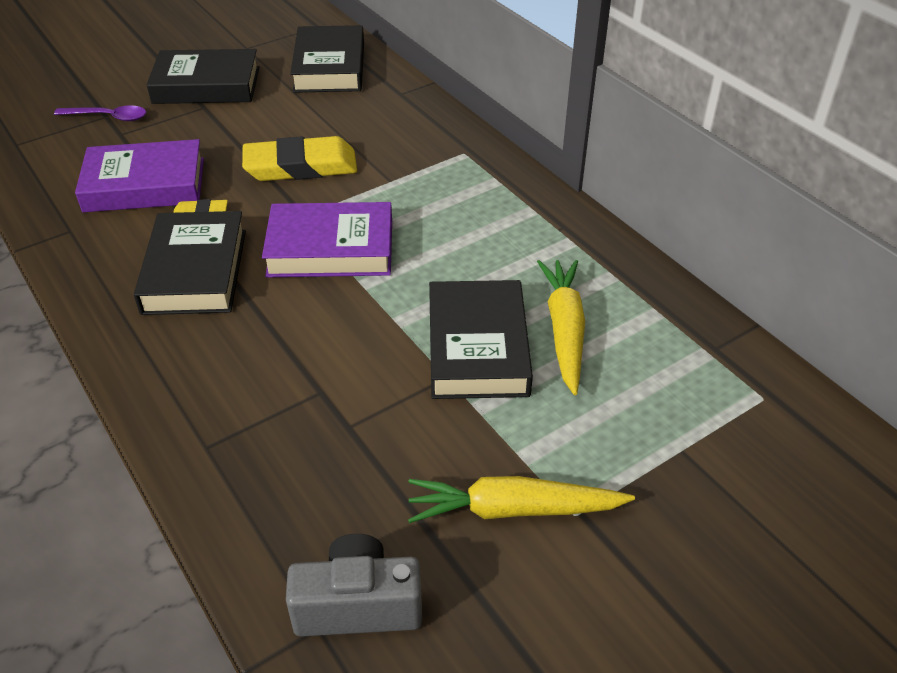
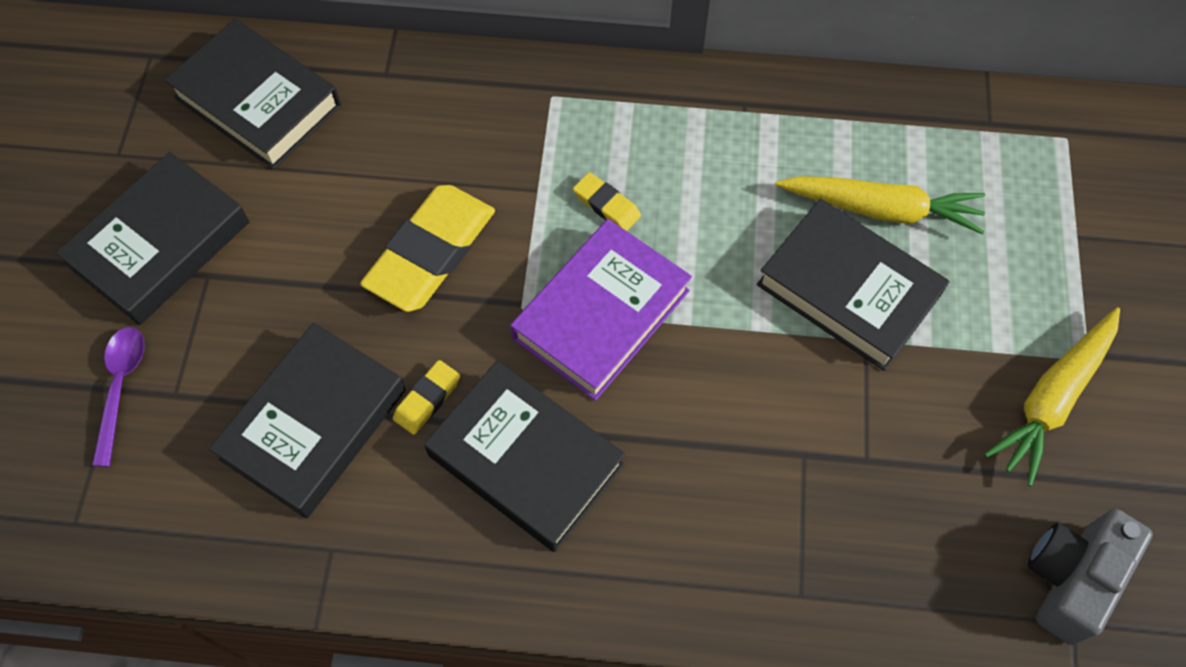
camera: 50 degrees left, 20 degrees up
(108, 117) = (121, 388): purple spoon -> purple spoon turned 45 degrees counterclockwise
(145, 185) = (314, 424): purple book -> black book
(413, 211) = (606, 205): none -> yellow eraser
(564, 330) = (881, 209): yellow carrot -> yellow carrot turned 150 degrees clockwise

